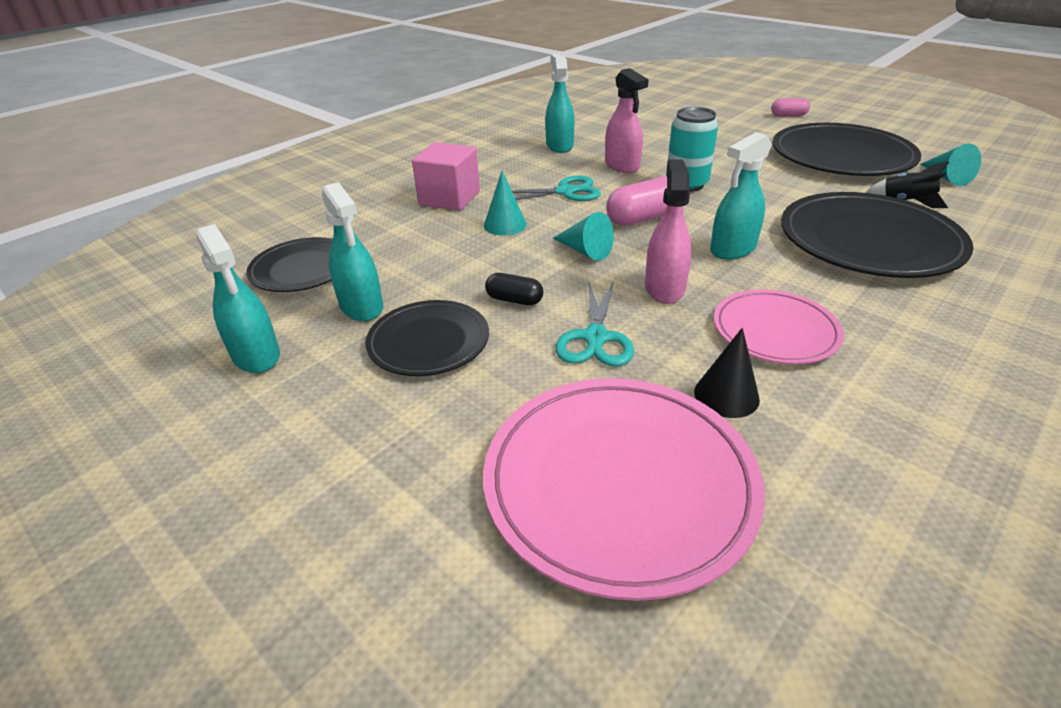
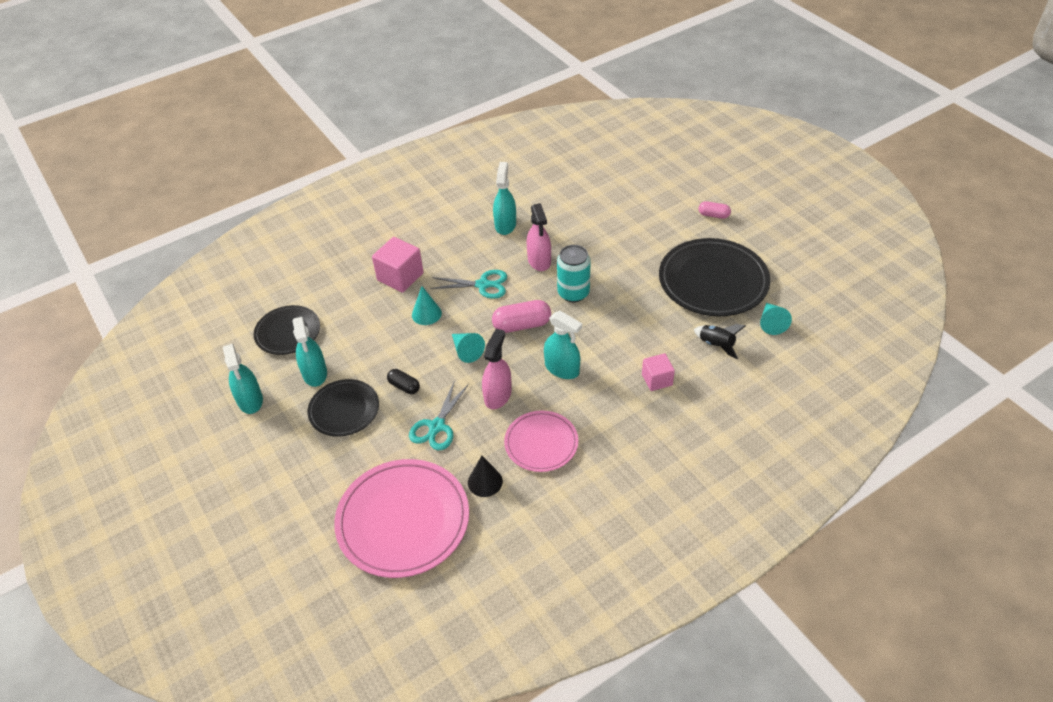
camera: 15 degrees right, 10 degrees up
(733, 249) = (562, 369): turquoise spray bottle -> turquoise spray bottle turned 120 degrees counterclockwise
(868, 241) = (657, 380): black plate -> pink cube

